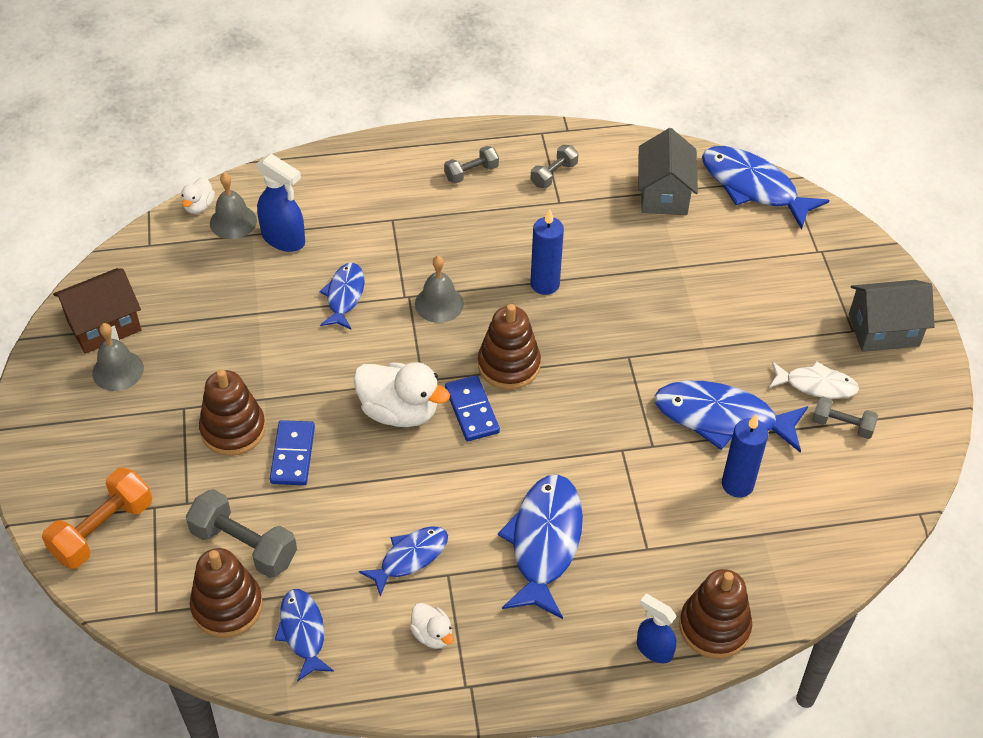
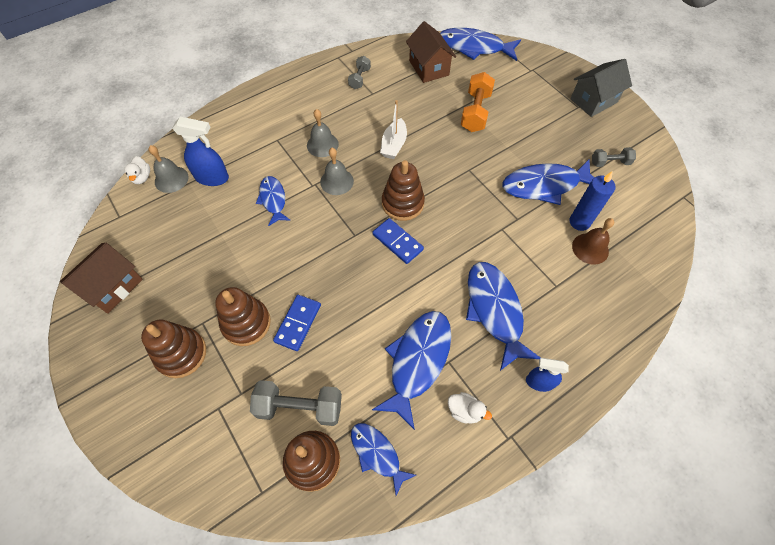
camera: 25 degrees left, 10 degrees up
(102, 530) = (187, 445): orange dumbbell -> orange dumbbell (475, 112)
(118, 370) = (139, 315): grey bell -> grey bell (322, 144)
(293, 455) = (298, 323): blue domino -> blue domino turned 45 degrees clockwise
(399, 411) = (352, 262): white duck -> none
(410, 557) = (417, 361): blue fish -> blue fish, size x1.69
(471, 173) = (310, 94): grey dumbbell -> none
(545, 284) = (394, 145): blue candle -> white boat
(654, 649) = (603, 352): blue spray bottle -> blue spray bottle (539, 382)
(664, 194) = (429, 68): grey house -> brown house
(714, 627) = (627, 319): brown stacking toy -> brown stacking toy (181, 354)
(728, 523) = (590, 248): none -> brown bell
(816, 385) = (581, 145): white fish -> none

